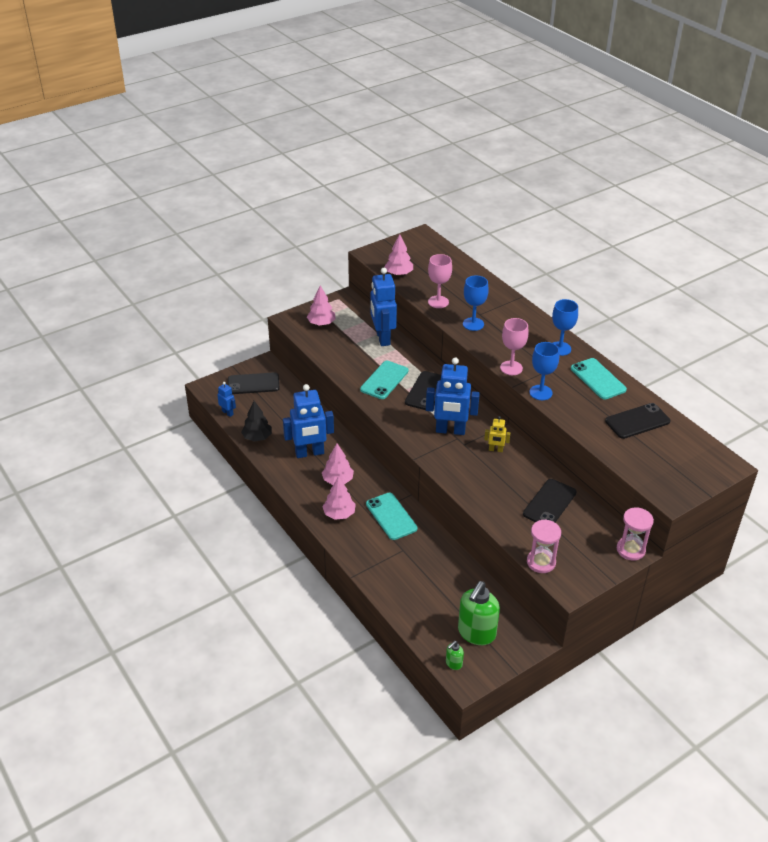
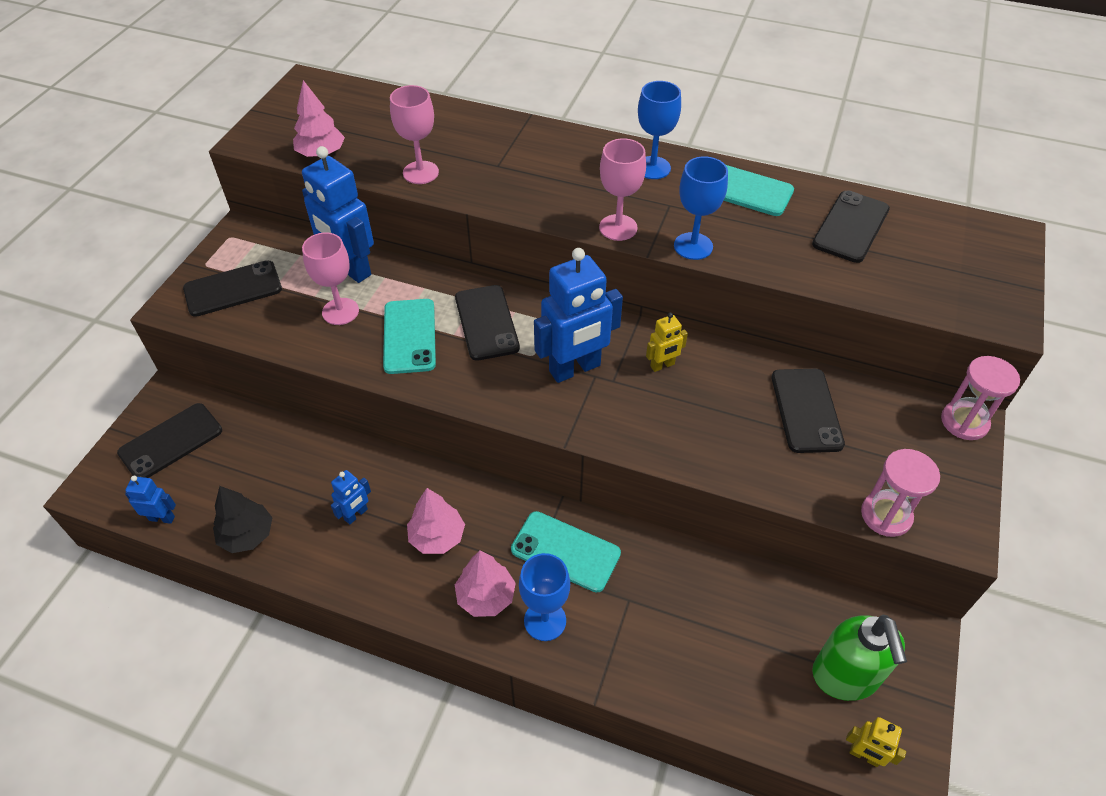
camera: 35 degrees left, 10 degrees up
(309, 453) = (356, 514): blue robot -> blue robot, size x0.48
(321, 323) = (233, 289): pink tree -> black phone
(362, 355) = (340, 311): none -> pink goblet
(453, 664) = (864, 756): green soap dispenser -> yellow robot
(473, 324) = (502, 184): blue goblet -> blue goblet (545, 620)

